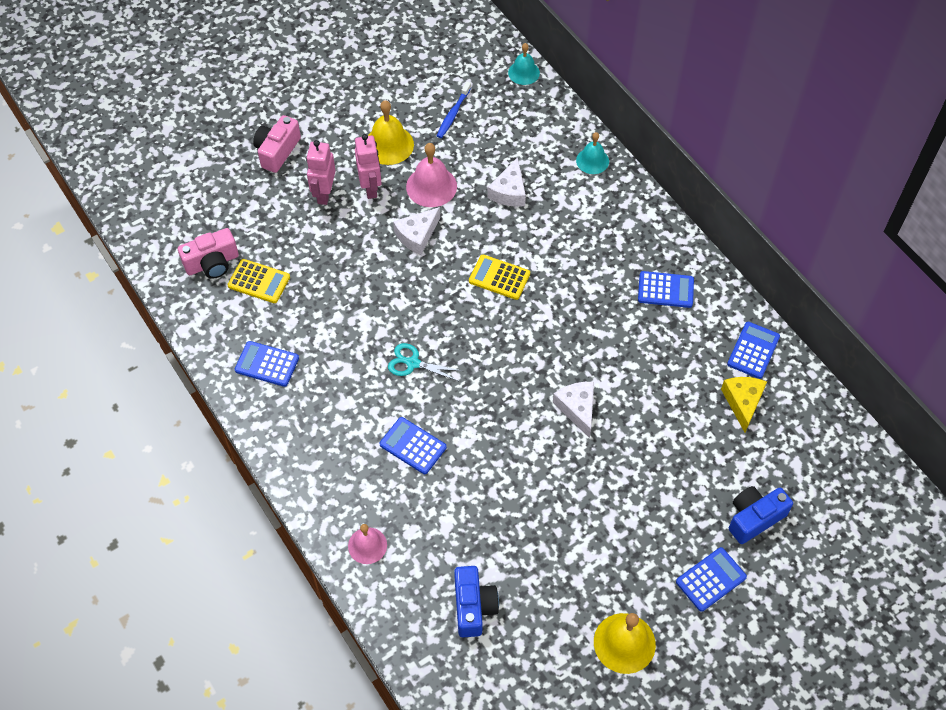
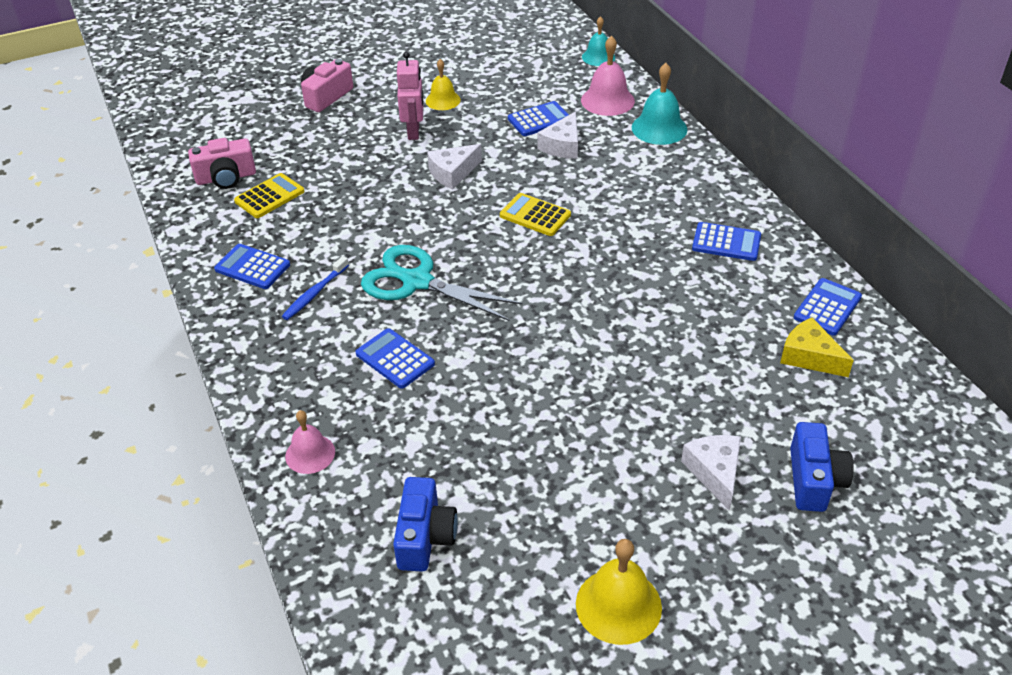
camera: 10 degrees right, 15 degrees down
(259, 281) = (269, 196): yellow calculator -> yellow calculator turned 75 degrees counterclockwise
(324, 194) = (363, 132): pink robot -> none
(389, 145) = (443, 100): yellow bell -> yellow bell, size x0.66
(413, 363) = (417, 281): turquoise scissors -> turquoise scissors, size x1.85
(431, 186) = (479, 135): pink bell -> pink bell (607, 100)
(453, 114) = (517, 82): blue toothbrush -> blue toothbrush (315, 293)
(577, 408) = (602, 343): white cheese -> white cheese (715, 472)
(592, 161) = (659, 128): turquoise bell -> turquoise bell, size x1.52
(711, 579) = (748, 544): blue calculator -> blue calculator (539, 120)
(743, 402) = (809, 357): yellow cheese -> yellow cheese turned 60 degrees counterclockwise
(754, 518) = (814, 480): blue camera -> blue camera turned 120 degrees clockwise

